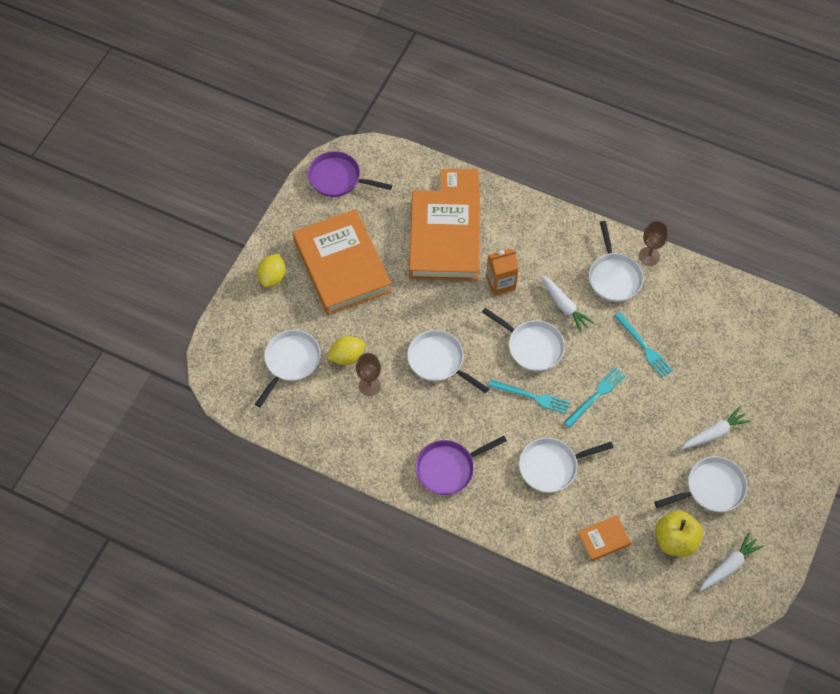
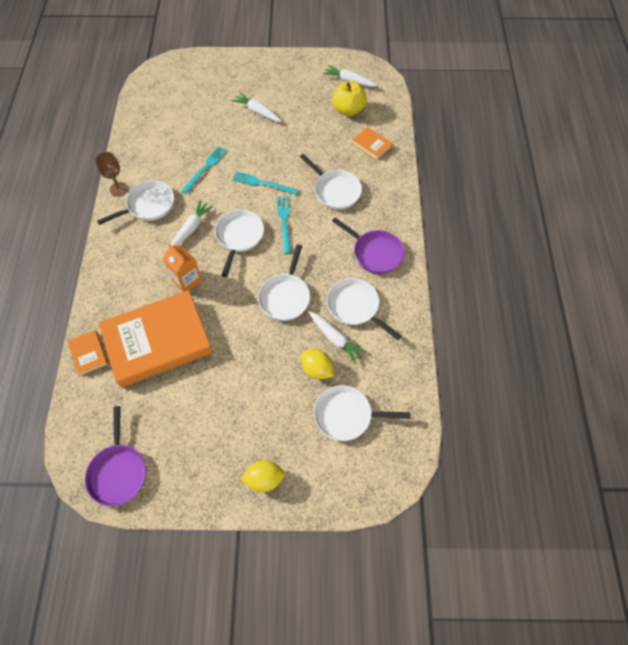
camera: 115 degrees left, 0 degrees up
(342, 265) = (223, 418): orange book -> none
(369, 386) = (335, 339): brown goblet -> white carrot
(711, 488) = (300, 102): white pan -> white pan (355, 307)

